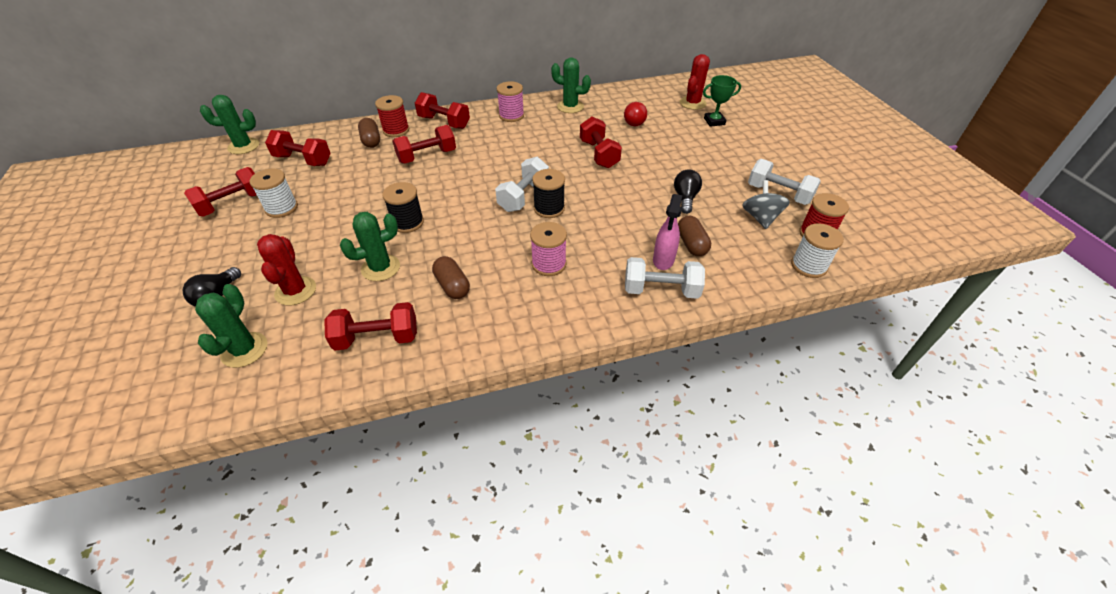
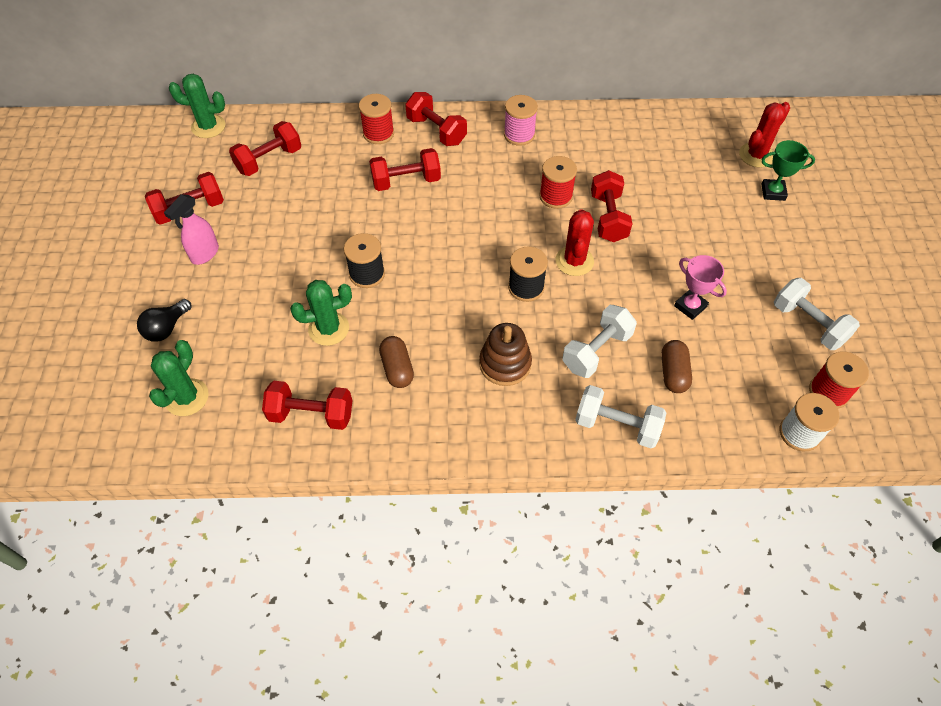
camera: 15 degrees right, 10 degrees up
(281, 208) = (239, 226): white spool -> none
(295, 291) = (241, 339): red cactus -> red cactus (574, 261)
(303, 160) = (269, 160): red dumbbell -> red dumbbell turned 75 degrees counterclockwise
(371, 141) = (348, 145): brown capsule -> none
(523, 196) = (501, 264): white dumbbell -> white dumbbell (596, 351)
(549, 264) = (505, 364): pink spool -> brown stacking toy
(553, 147) = (555, 196): none -> red spool
(570, 107) = (596, 133): green cactus -> none
(634, 122) = (669, 173): red light bulb -> none
(663, 260) = (633, 387): pink spray bottle -> pink spray bottle (204, 254)
(685, 198) = (690, 306): black light bulb -> pink trophy
(760, 218) = (770, 354): grey spinning top -> none

